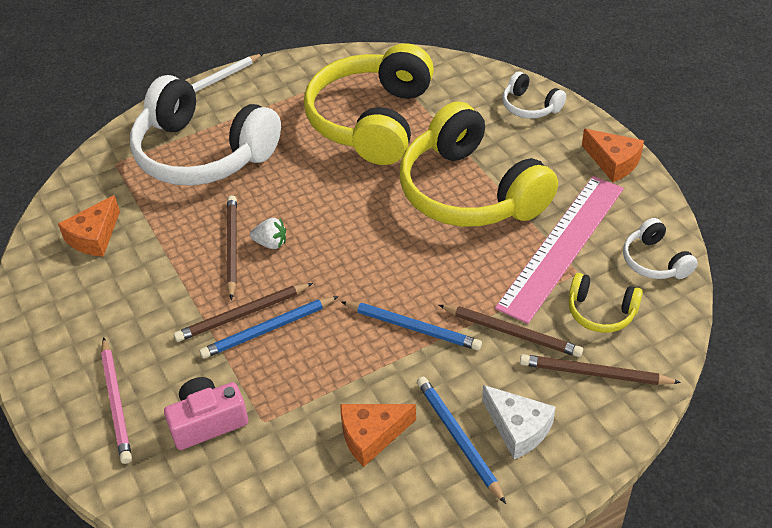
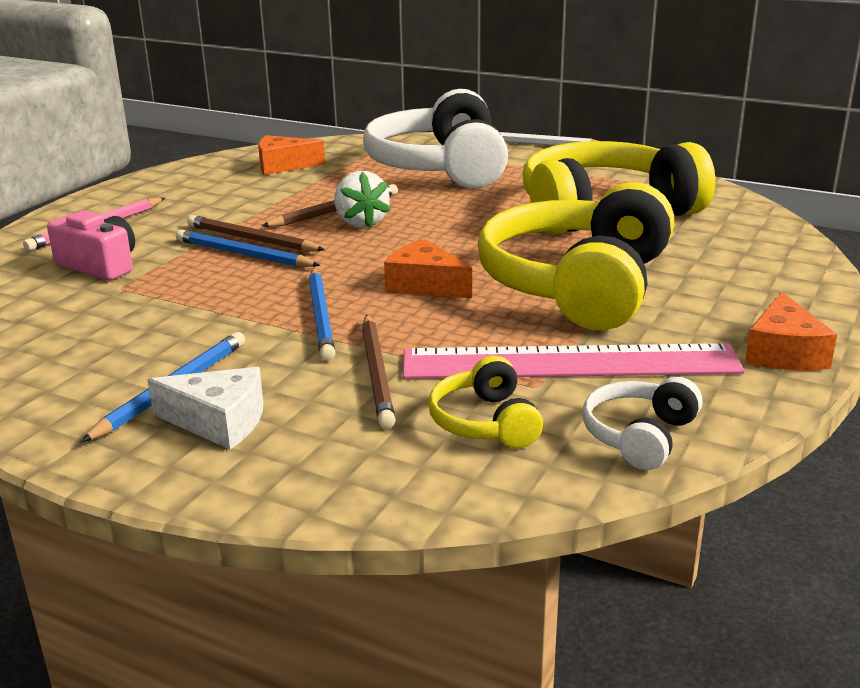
camera: 55 degrees right, 20 degrees down
(271, 243) = (361, 223): white strawberry -> white strawberry, size x1.51
(371, 435) = (139, 341): orange cheese -> orange cheese (425, 285)
(518, 428) = (219, 422): white cheese -> white cheese turned 90 degrees counterclockwise
(530, 106) = (784, 275): white headphones -> none
(595, 373) = (366, 449): brown pencil -> none

